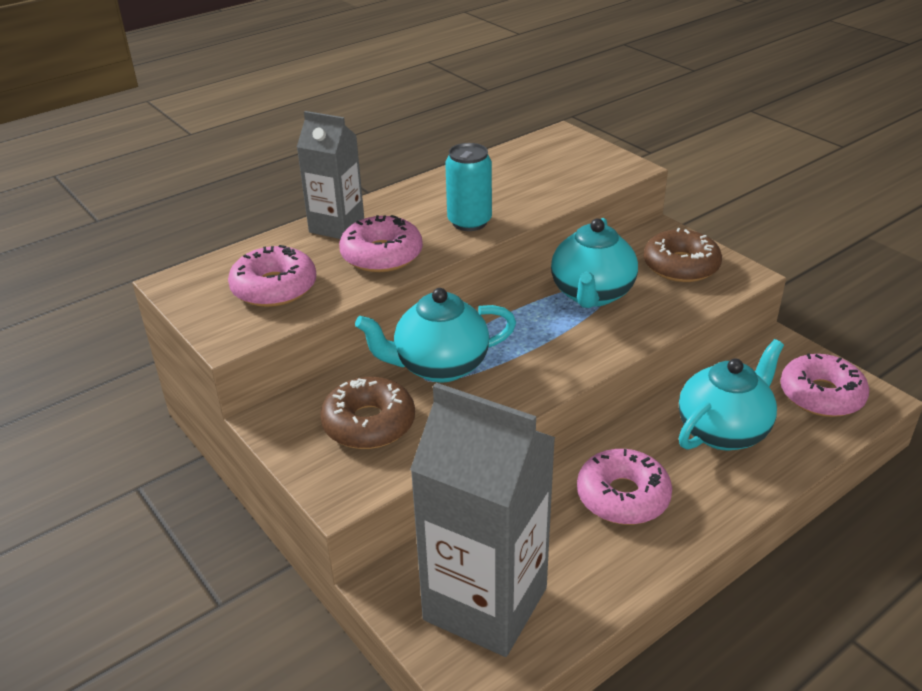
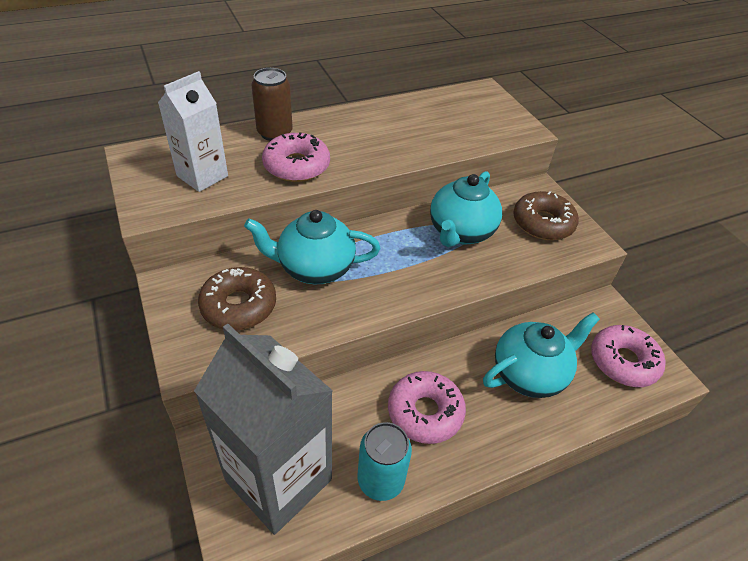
camera: 10 degrees right, 10 degrees up
(274, 288) = (202, 176): pink donut -> white carton
(337, 226) = (274, 133): grey carton -> brown can
(469, 222) = (378, 151): turquoise can -> turquoise can (380, 480)

